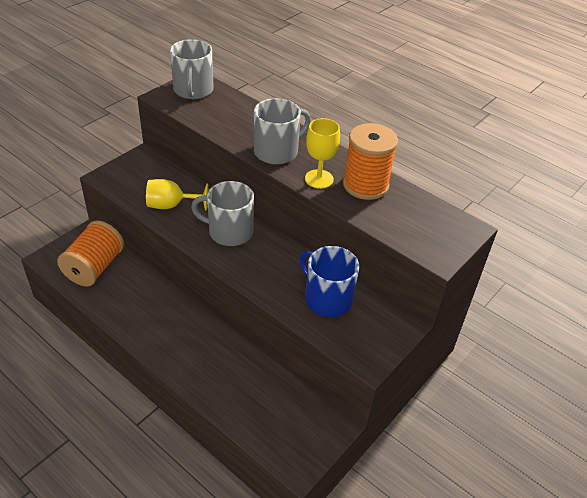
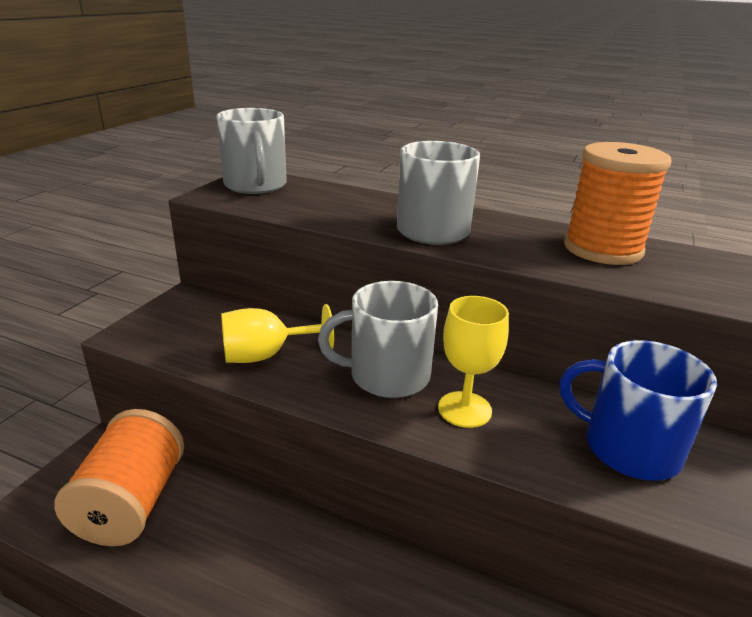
camera: 15 degrees left, 15 degrees down
(319, 179) = (528, 252): yellow goblet -> yellow goblet (464, 409)

